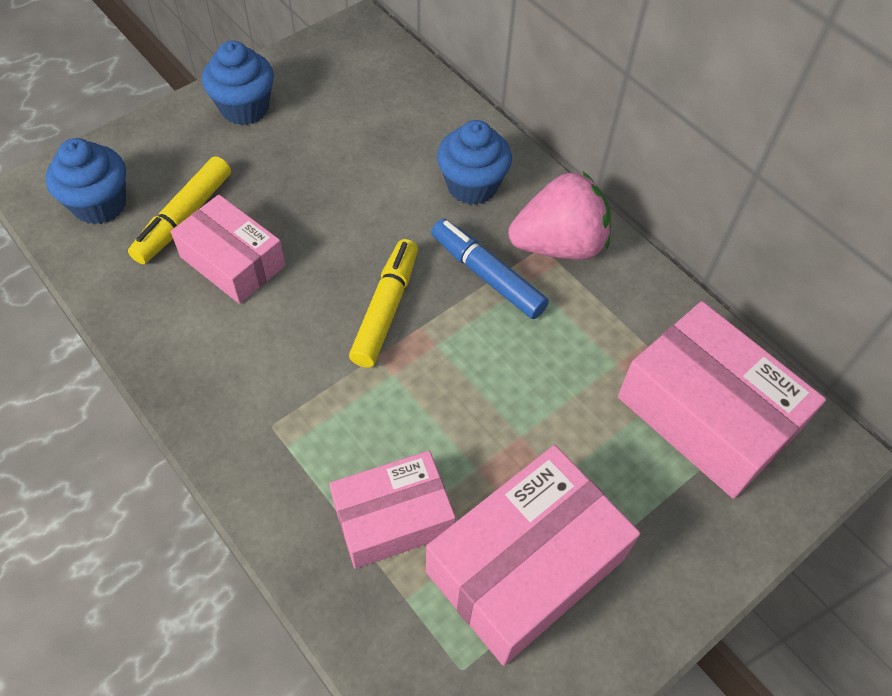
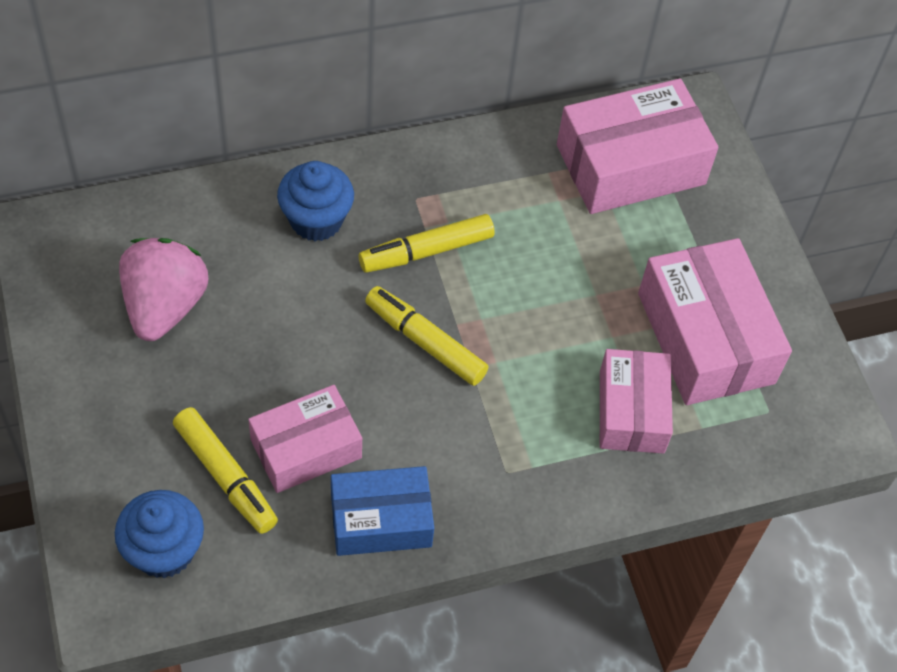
camera: 70 degrees left, 0 degrees up
(180, 341) = (381, 520): none -> blue box
(244, 108) = (97, 376): blue cupcake -> none
(487, 275) = (426, 251): blue marker -> yellow marker
(559, 245) = (419, 184): pink strawberry -> pink strawberry (164, 306)

